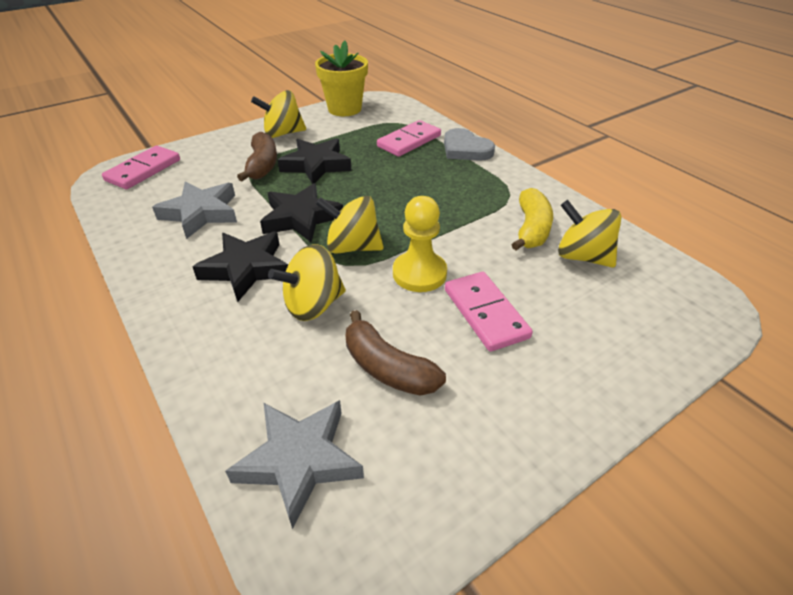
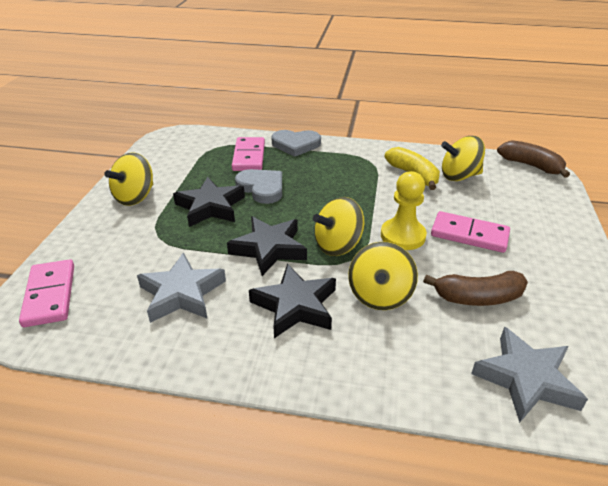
camera: 45 degrees left, 5 degrees down
(262, 165) = (165, 229): brown banana -> brown banana (530, 166)
(344, 109) = (154, 155): yellow flower pot -> none
(375, 170) = (261, 188): none -> grey heart

